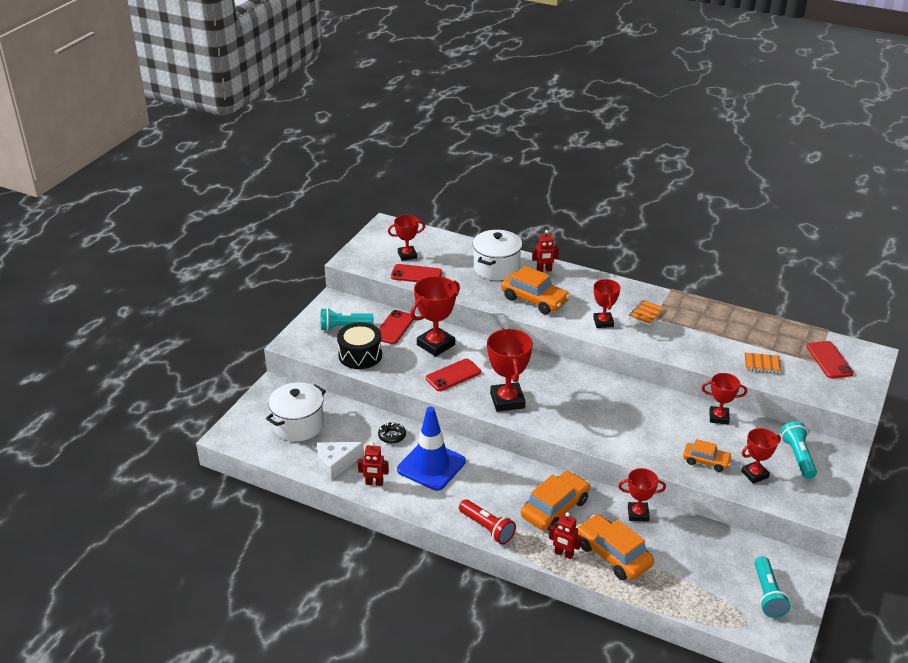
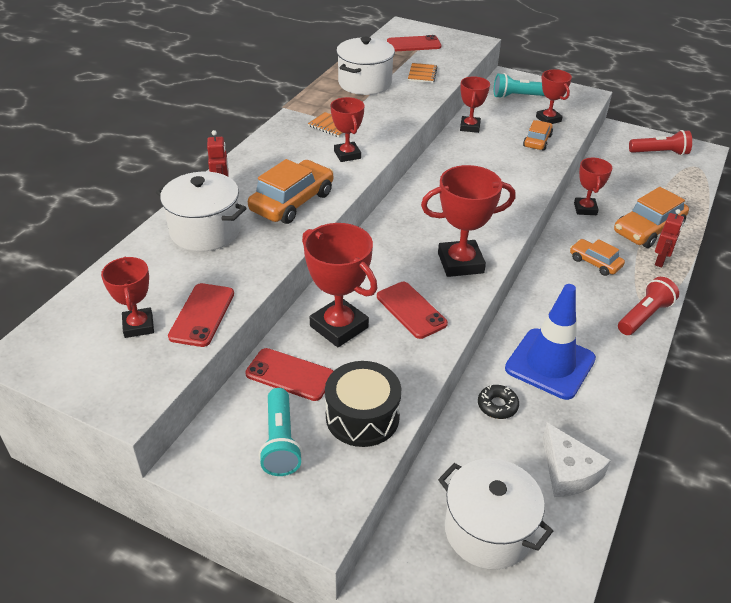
camera: 90 degrees left, 5 degrees up
(374, 483) = (598, 424): red robot -> none
(555, 508) = (595, 262): orange car -> orange car, size x0.60
(603, 322) = (347, 155): red trophy -> red trophy turned 75 degrees clockwise
(729, 330) = (365, 83): none -> white pot
(767, 595) = (659, 153): turquoise flashlight -> red flashlight

